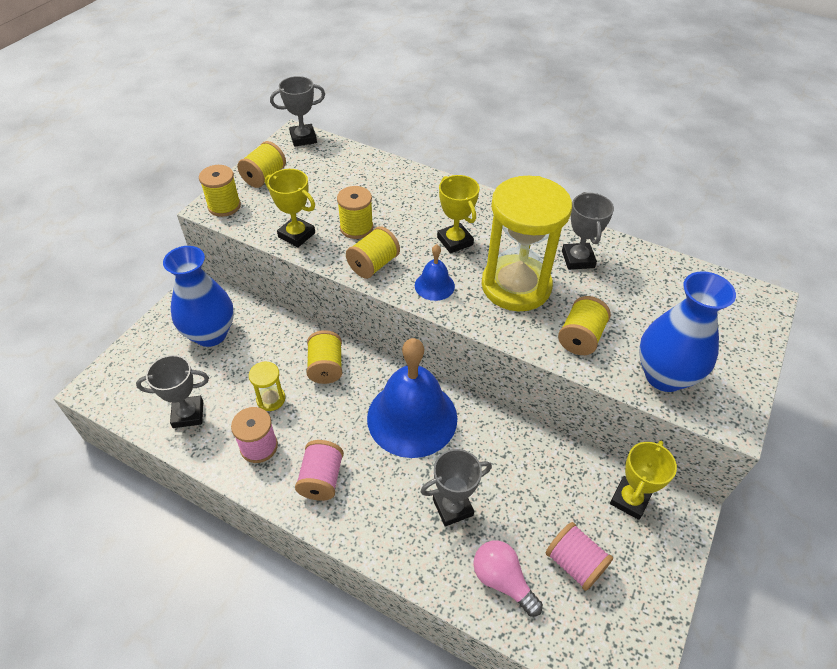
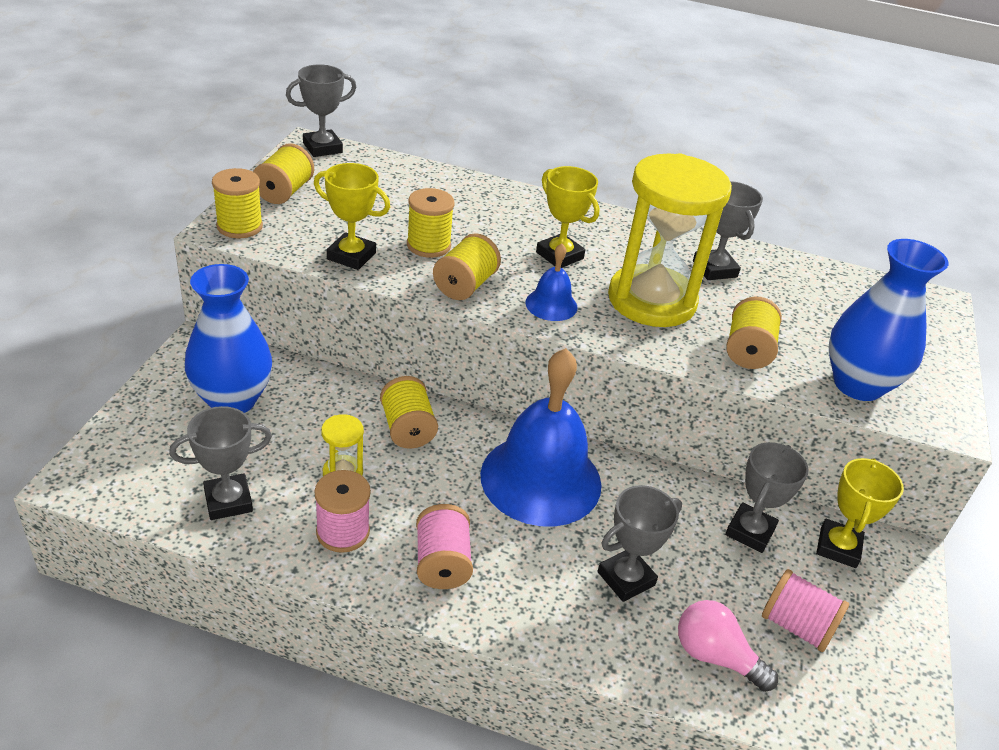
camera: 15 degrees left, 10 degrees down
(561, 478) = (750, 532): none -> grey trophy

